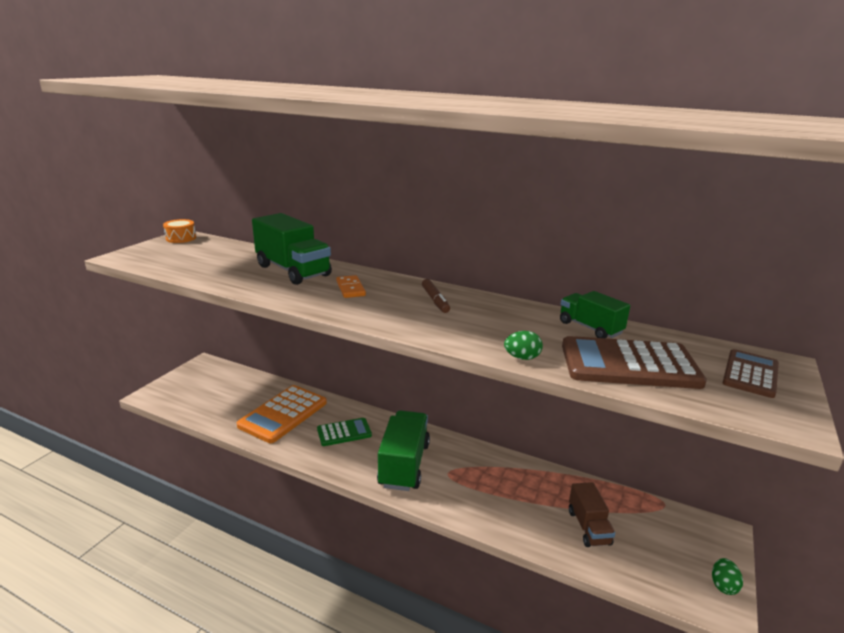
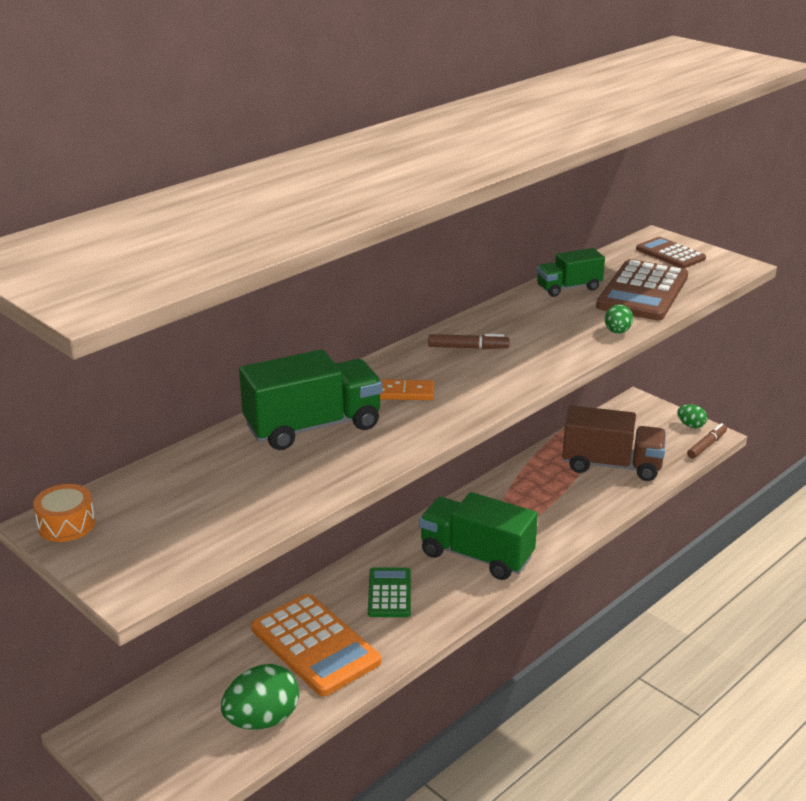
camera: 70 degrees left, 5 degrees up
(214, 410) = (262, 720): none -> green egg
(588, 527) = (611, 465): brown truck -> brown truck, size x1.69
(695, 606) = (706, 445): none -> brown marker

